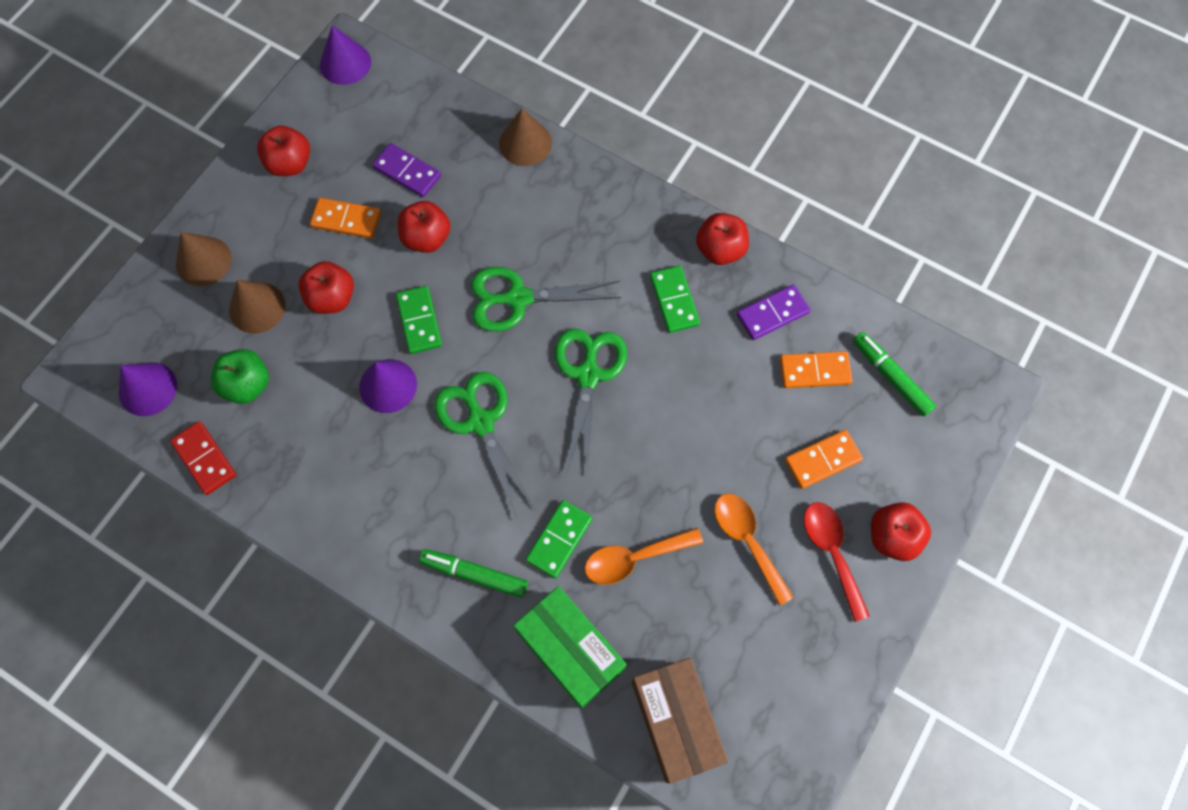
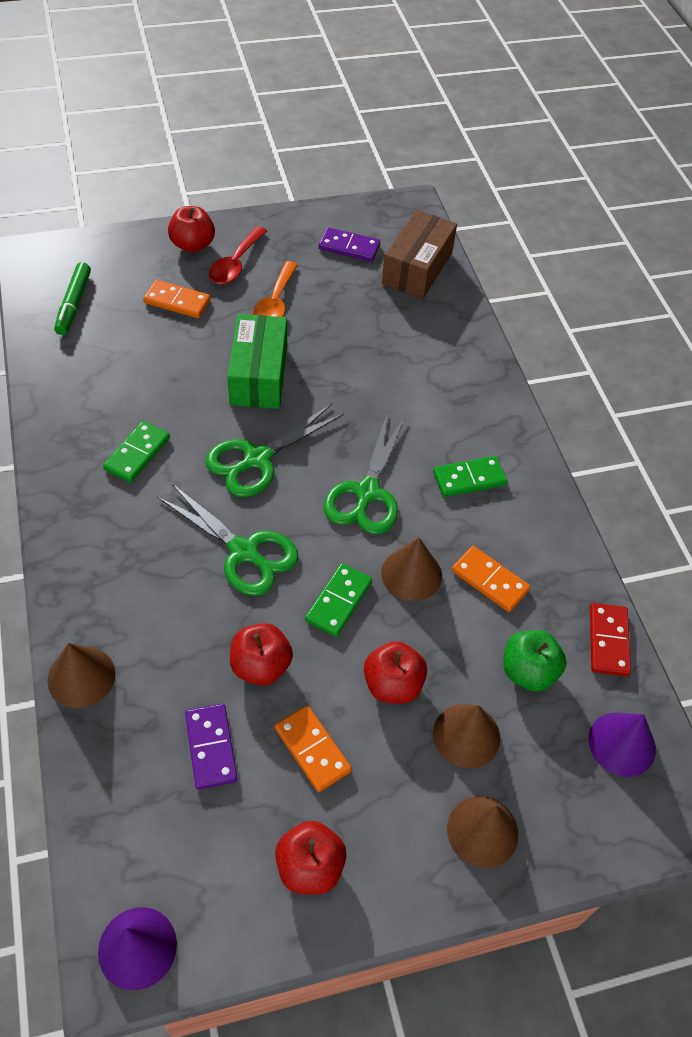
camera: 140 degrees left, 15 degrees down
(388, 385) = (411, 574): purple cone -> brown cone
(475, 574) = (464, 413): green marker -> none
(559, 539) = (389, 388): green domino -> green domino (469, 478)
(570, 650) = (443, 336): green box -> green box (259, 375)
(634, 558) = (352, 345): orange spoon -> none
(720, 250) = (59, 457): red apple -> none
(772, 314) = (87, 391): purple domino -> purple domino (349, 247)
(814, 371) = (112, 342): orange domino -> orange domino (489, 580)

